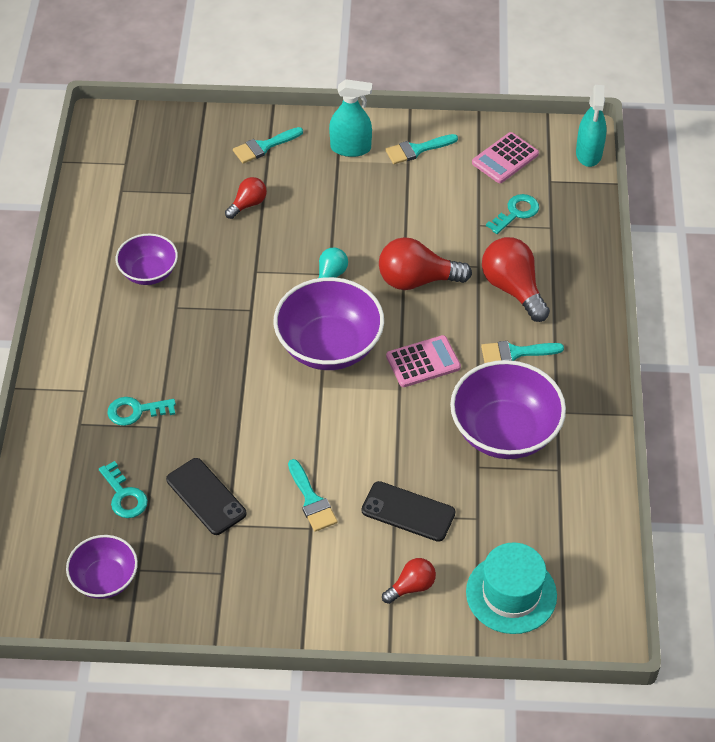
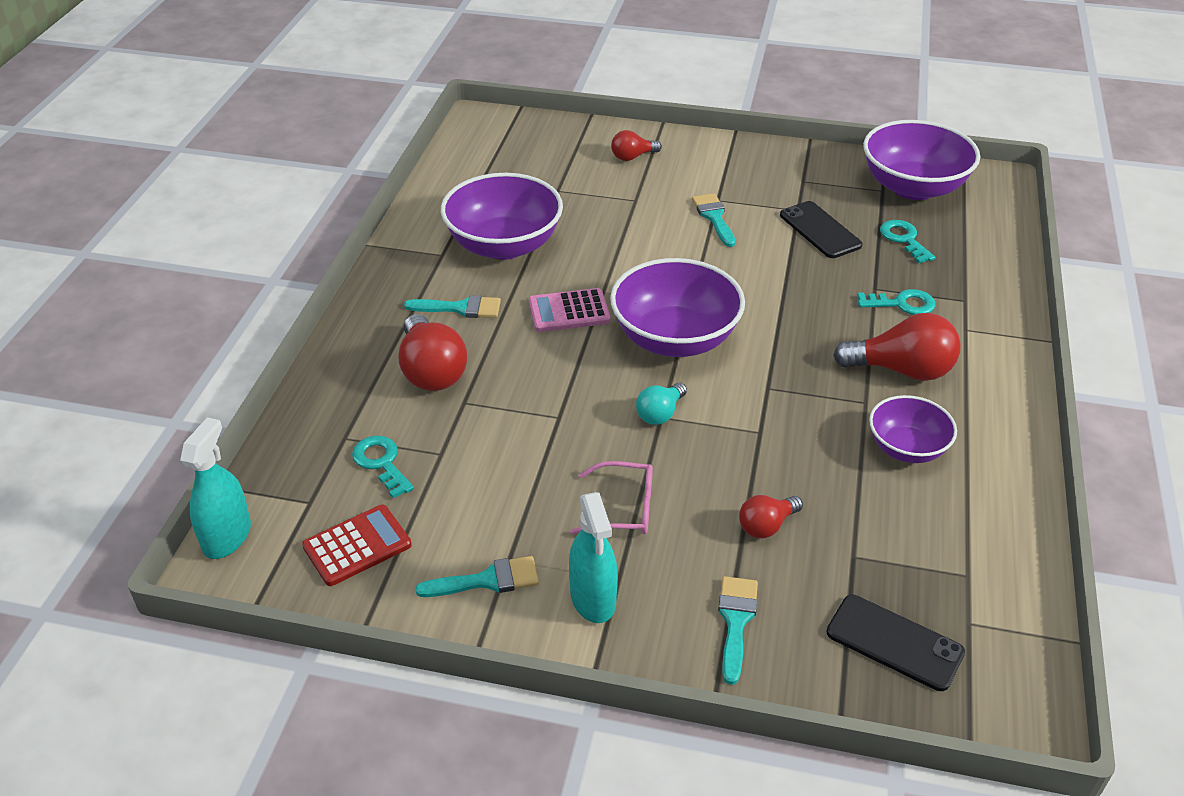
camera: 170 degrees left, 10 degrees down
(105, 579) = (913, 187): purple bowl -> purple bowl, size x1.71
(264, 146) = (736, 621): turquoise brush -> turquoise brush turned 60 degrees counterclockwise
(342, 203) = (625, 508): none -> pink glasses
(350, 148) = (593, 598): turquoise spray bottle -> turquoise spray bottle turned 120 degrees counterclockwise
(408, 512) = (622, 200): black phone -> black phone (894, 642)
(417, 280) = (548, 395): red light bulb -> red light bulb (902, 370)
(505, 158) = (357, 546): pink calculator -> red calculator
(511, 593) = (547, 145): turquoise hat -> none
(516, 212) = (381, 463): turquoise key -> turquoise key turned 90 degrees clockwise

